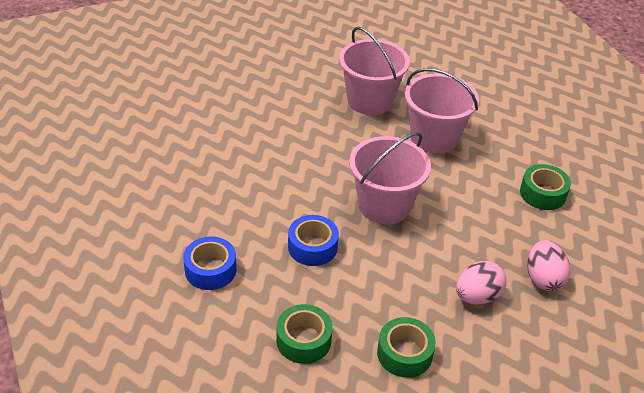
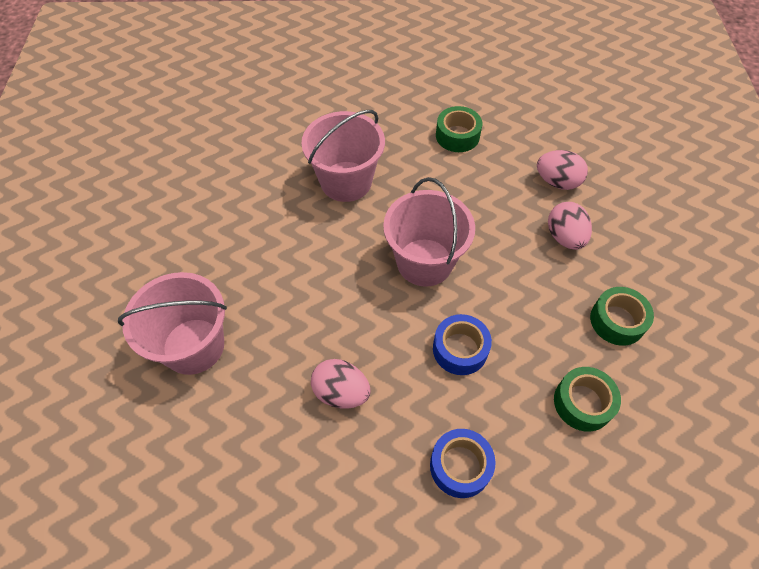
camera: 65 degrees left, 15 degrees up
(239, 188) = (341, 392): none -> pink egg
(370, 100) = (260, 212): pink bucket -> pink bucket (193, 346)

